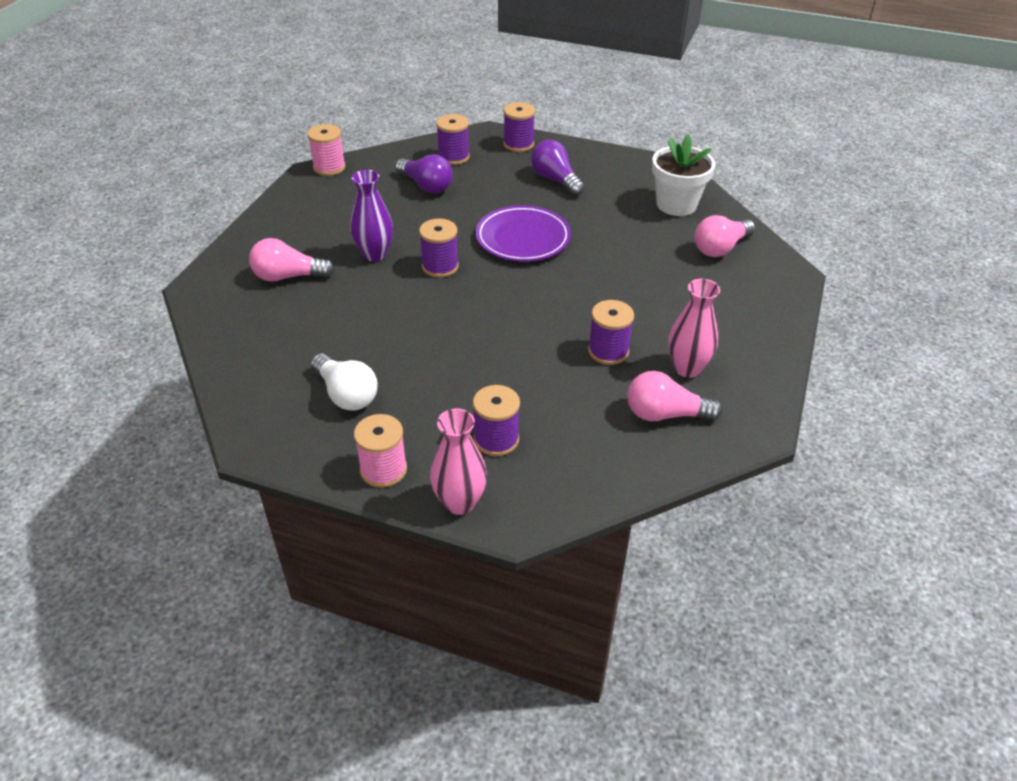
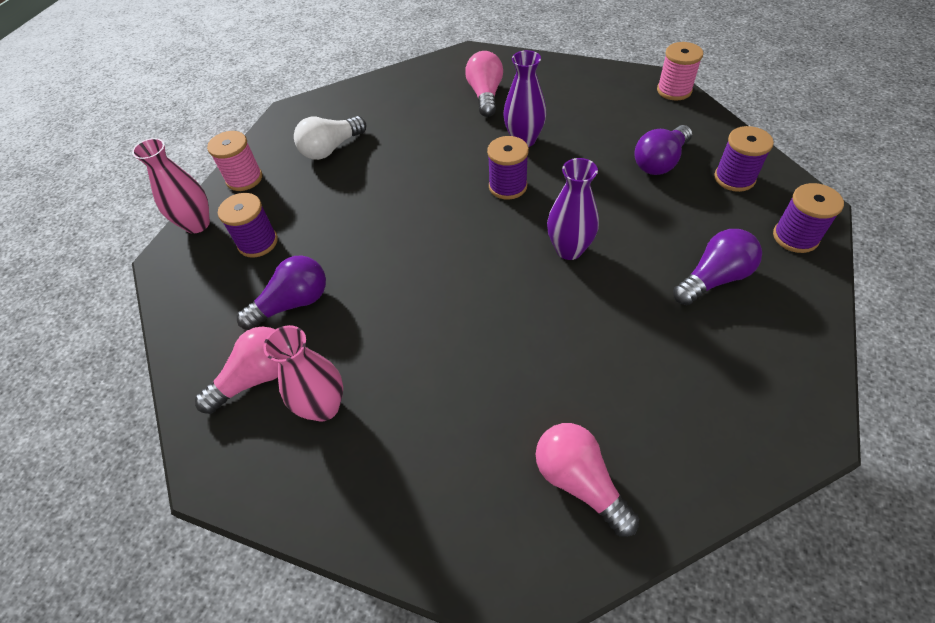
camera: 95 degrees right, 10 degrees up
(523, 238) = (569, 249): purple plate -> purple vase
(580, 400) = (293, 303): none -> purple light bulb
(608, 351) = (362, 329): purple spool -> none
(665, 414) = (256, 377): pink light bulb -> pink light bulb turned 45 degrees clockwise
(676, 204) = (690, 429): white flower pot -> none

